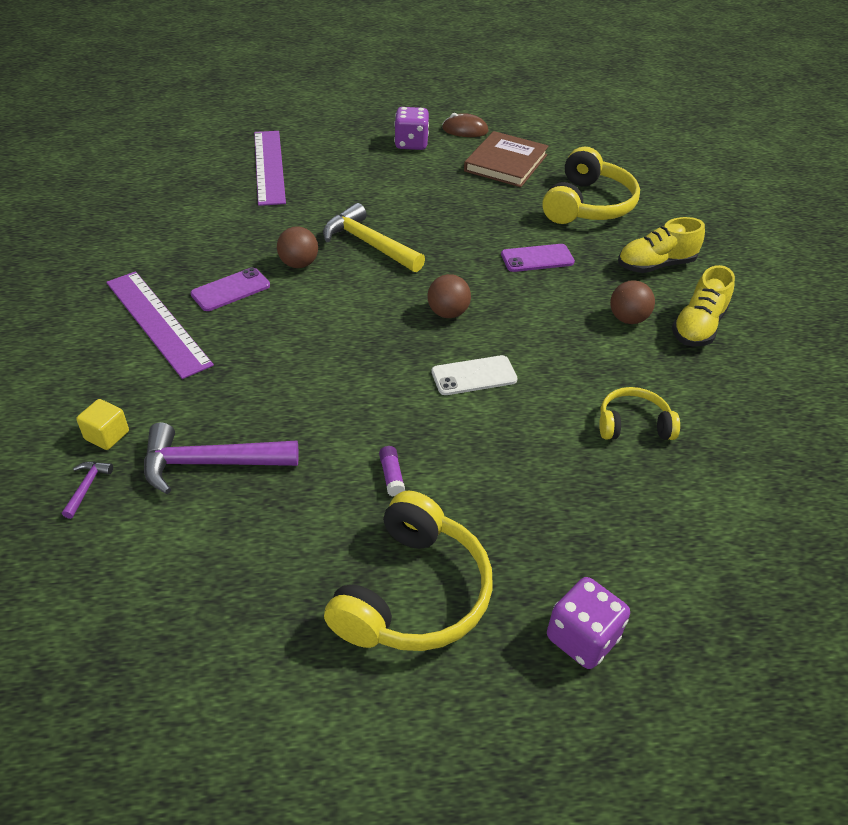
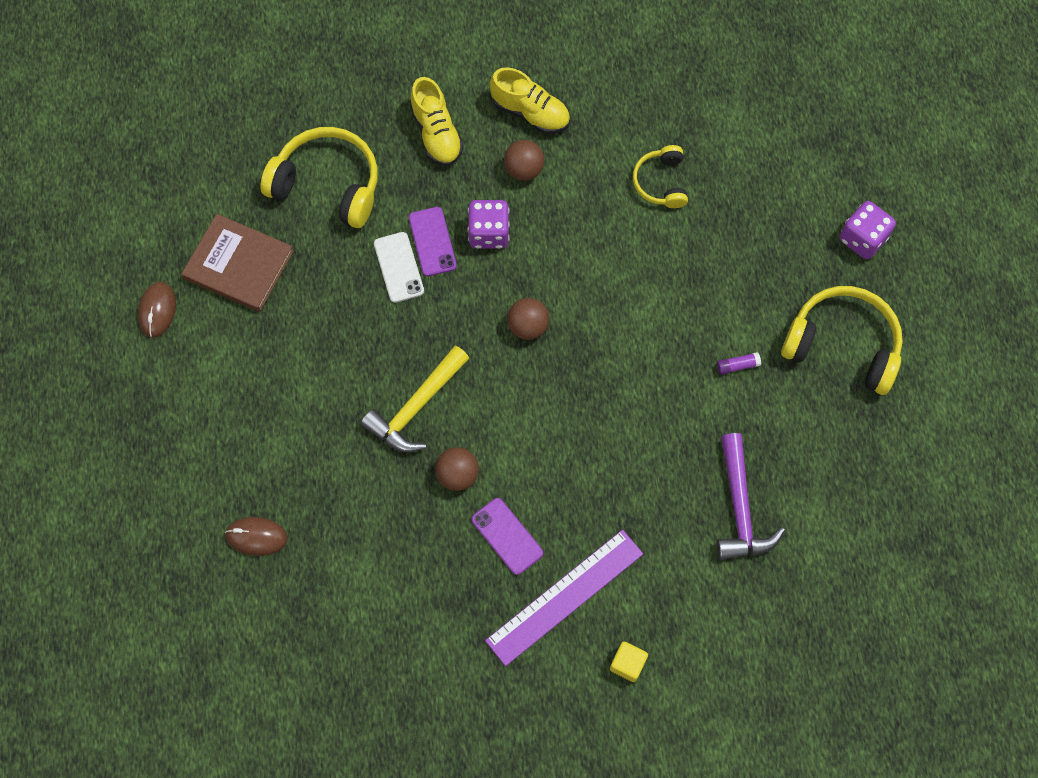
camera: 90 degrees left, 25 degrees up
(87, 487) = (776, 600): purple hammer -> none
(107, 435) = (718, 601): yellow cube -> yellow cube (627, 664)
(269, 166) = (256, 537): purple ruler -> brown mouse
(411, 144) = (195, 373): purple dice -> purple dice (489, 233)
(474, 376) = (614, 303): white phone -> white phone (398, 267)

